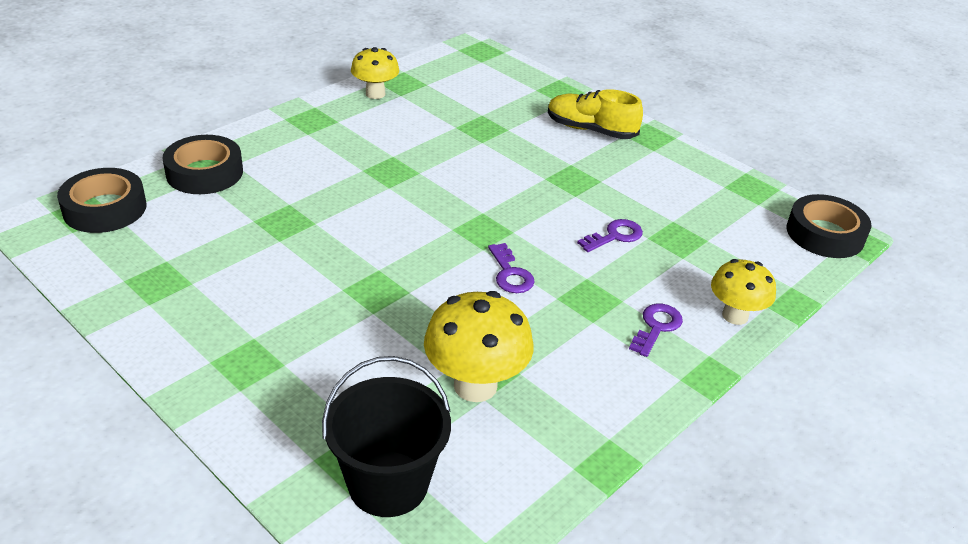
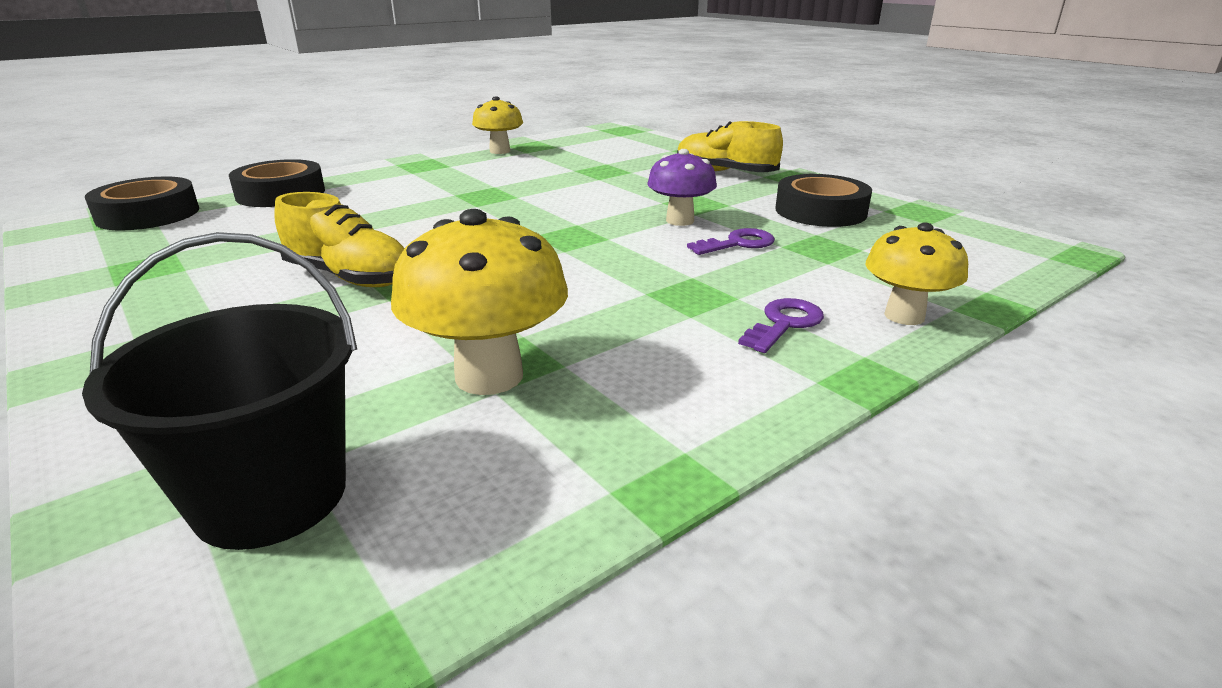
camera: 10 degrees right, 10 degrees down
(330, 288) = (350, 277): none -> yellow shoe
(510, 273) = (590, 270): purple key -> none
(565, 206) = (680, 221): none -> purple mushroom
(825, 234) = (1025, 247): black tape -> black tape (820, 211)

